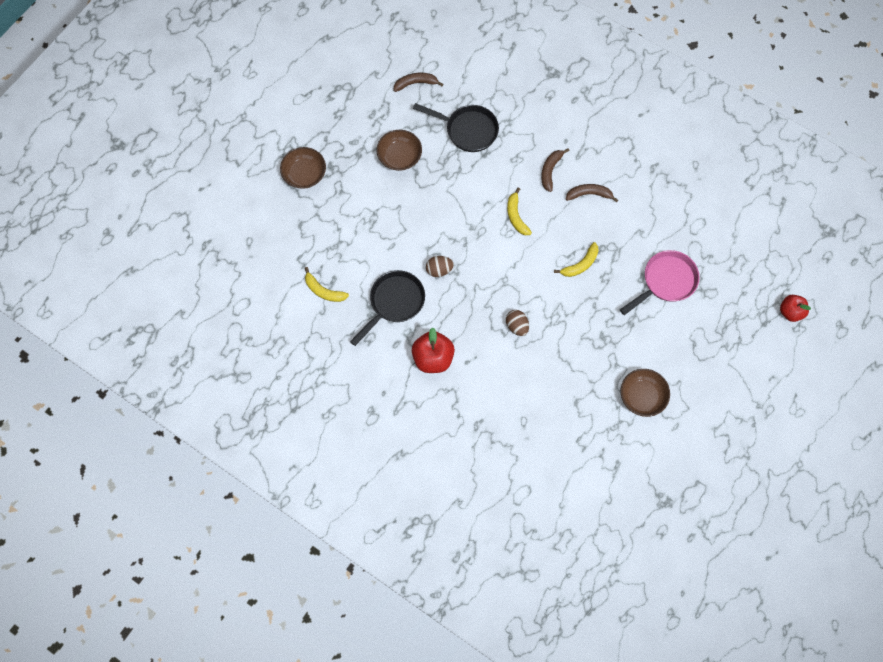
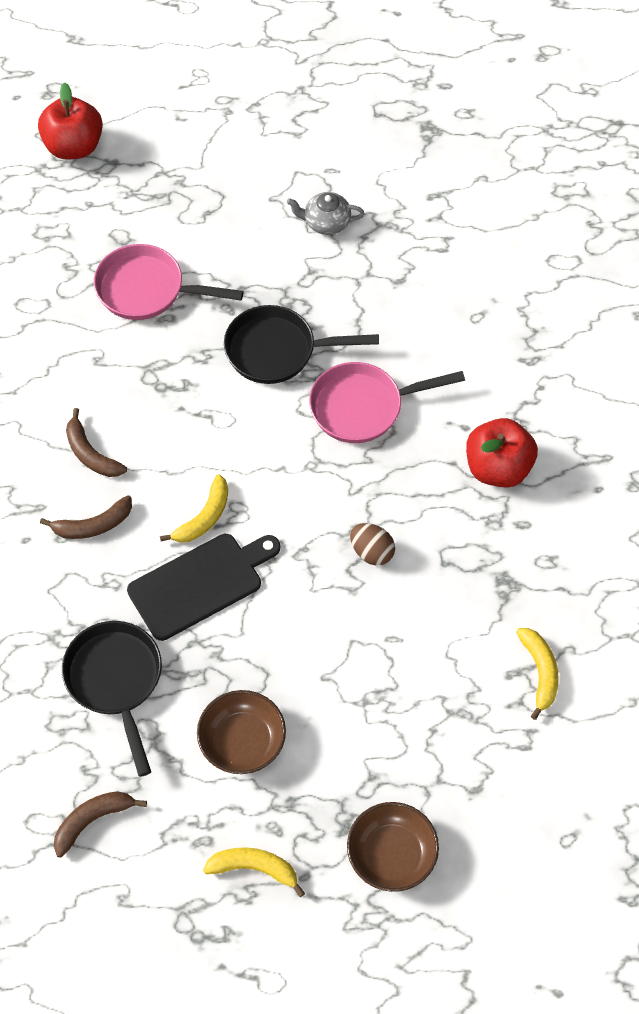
camera: 130 degrees left, 10 degrees down
(394, 303) = (470, 570): black pan -> black pan (278, 350)
(415, 83) = (92, 821): brown banana -> brown banana turned 105 degrees clockwise
(484, 192) = (200, 584): none -> black cutting board
(516, 326) = (363, 407): brown egg -> pink pan
(580, 264) = (208, 395): yellow banana -> yellow banana (254, 868)
(642, 396) = (326, 222): brown bowl -> grey teapot
(790, 312) = (74, 147): red apple -> red apple, size x1.52

